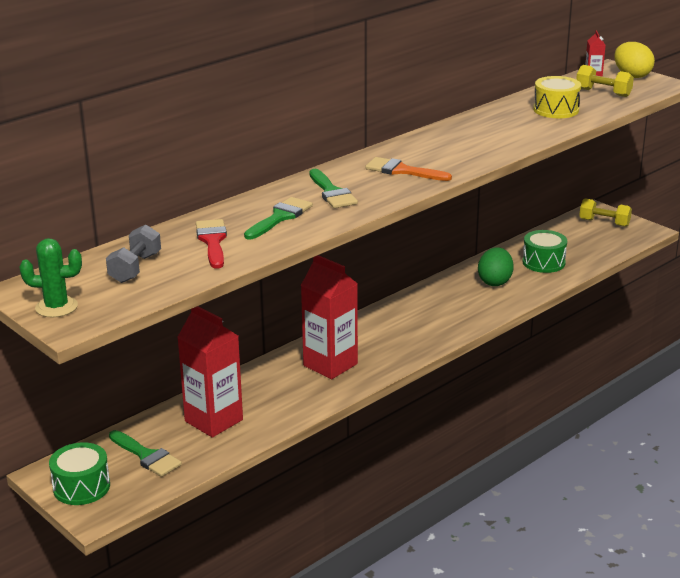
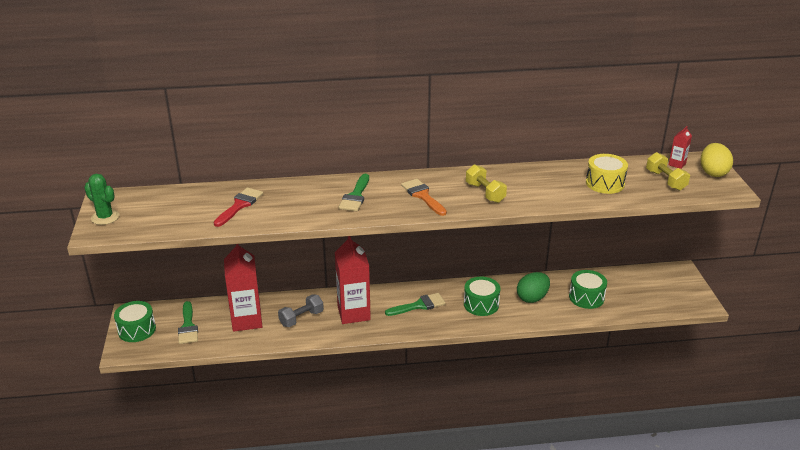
camera: 35 degrees right, 5 degrees up
(135, 268) = (176, 207): grey dumbbell -> grey dumbbell (301, 318)
(280, 217) = (299, 203): green brush -> green brush (419, 305)
(453, 306) = (481, 304): none -> green drum
(604, 223) = (674, 283): yellow dumbbell -> yellow dumbbell (485, 193)

